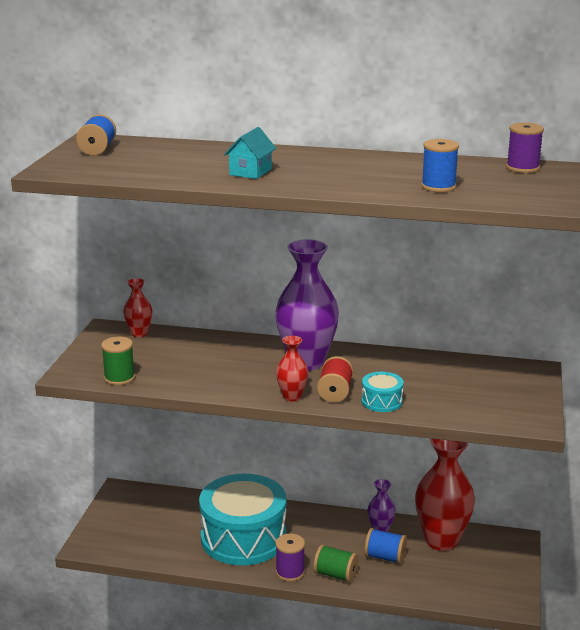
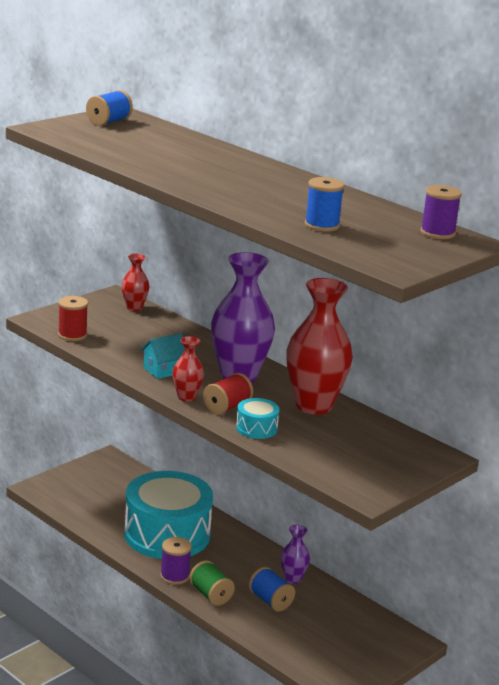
camera: 30 degrees right, 0 degrees up
(119, 378) = (72, 335): green spool -> red spool
(250, 172) = (190, 171): turquoise house -> turquoise house (164, 370)
(441, 540) = (338, 611): red vase -> red vase (313, 405)

